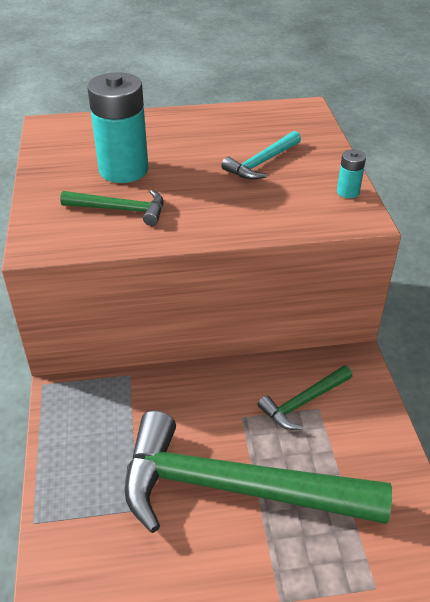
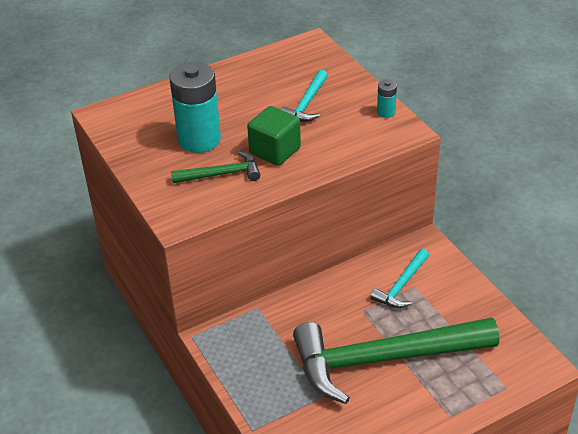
camera: 20 degrees left, 0 degrees up
(195, 201) = (275, 151): none -> green cube
(303, 402) = (401, 285): green hammer -> turquoise hammer

